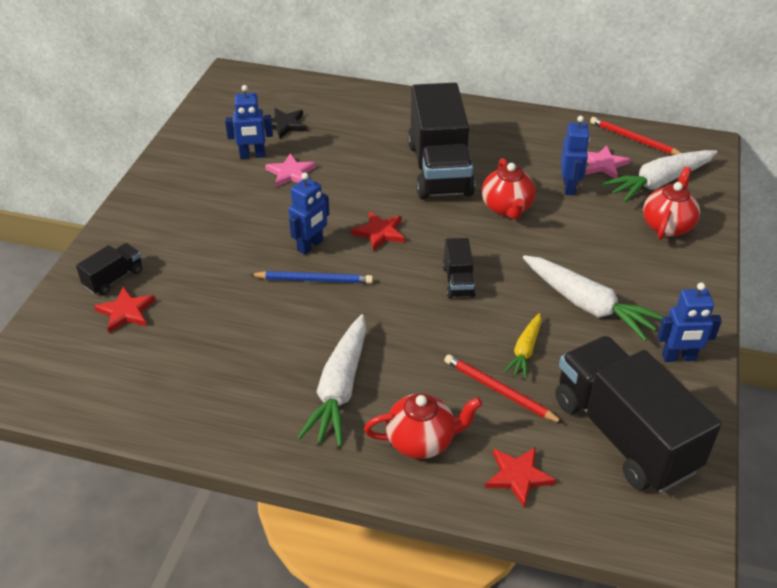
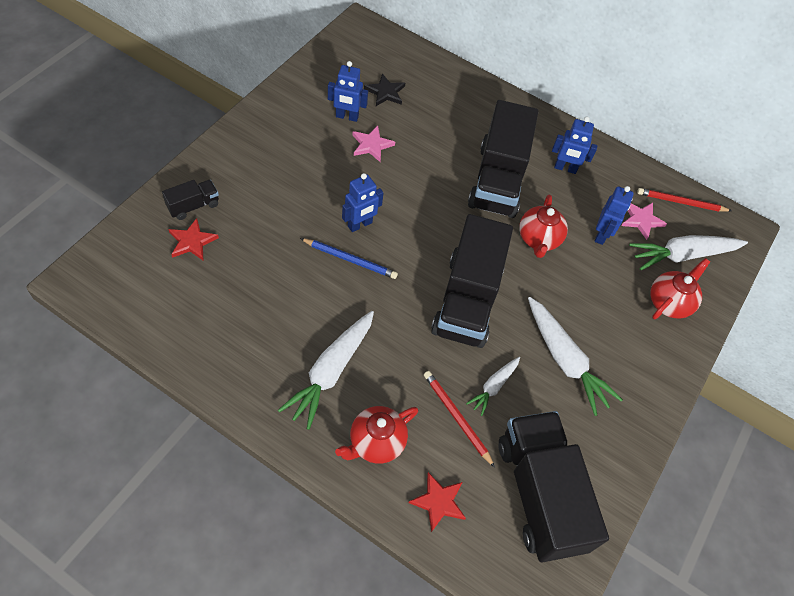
camera: 10 degrees right, 15 degrees up
(380, 232) = (421, 230): red star -> none
(421, 441) = (376, 442): red teapot -> red teapot turned 135 degrees clockwise
(458, 281) = (467, 300): black truck -> black truck, size x2.26
(525, 351) = (493, 387): yellow carrot -> white carrot
(634, 139) = (681, 202): red pencil -> red pencil turned 45 degrees counterclockwise
(678, 357) = (618, 437): blue robot -> blue robot (565, 168)

